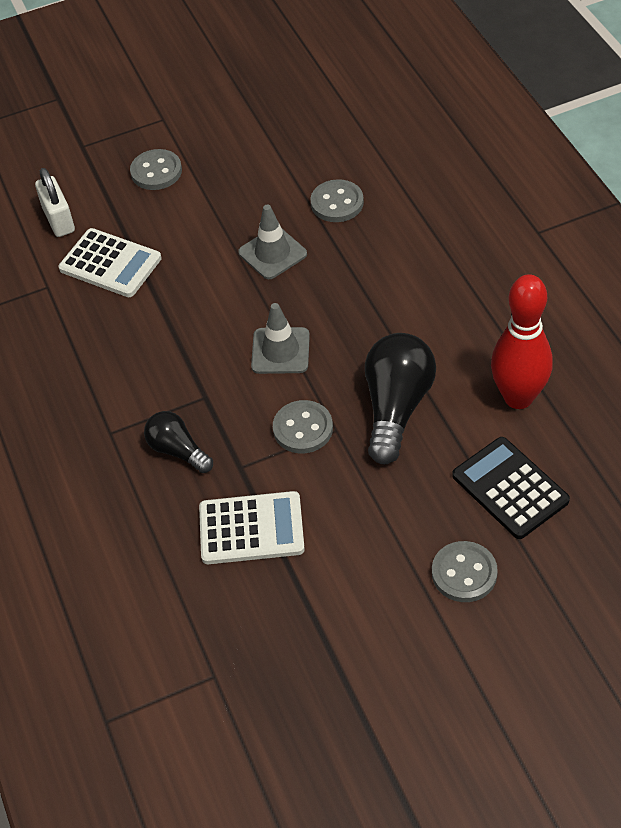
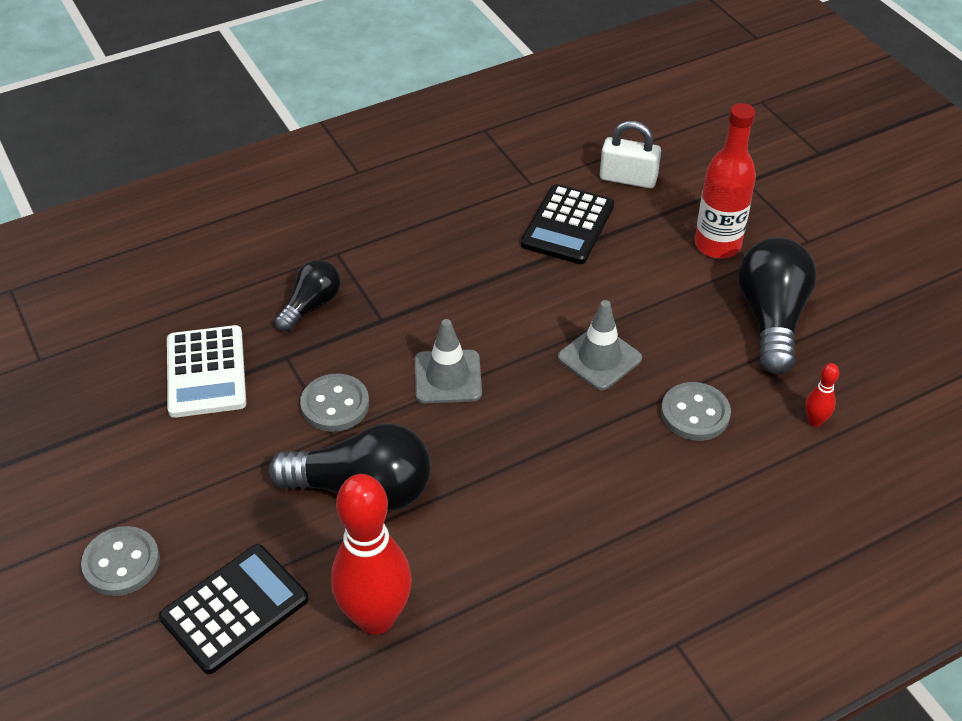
camera: 80 degrees right, 5 degrees down
(59, 220) = (628, 179): white padlock -> white padlock turned 45 degrees clockwise
(110, 264) = (568, 225): white calculator -> black calculator
(156, 171) = (717, 245): grey button -> red bottle
(246, 150) = (771, 319): none -> black light bulb
(351, 140) = (815, 421): none -> red bowling pin

